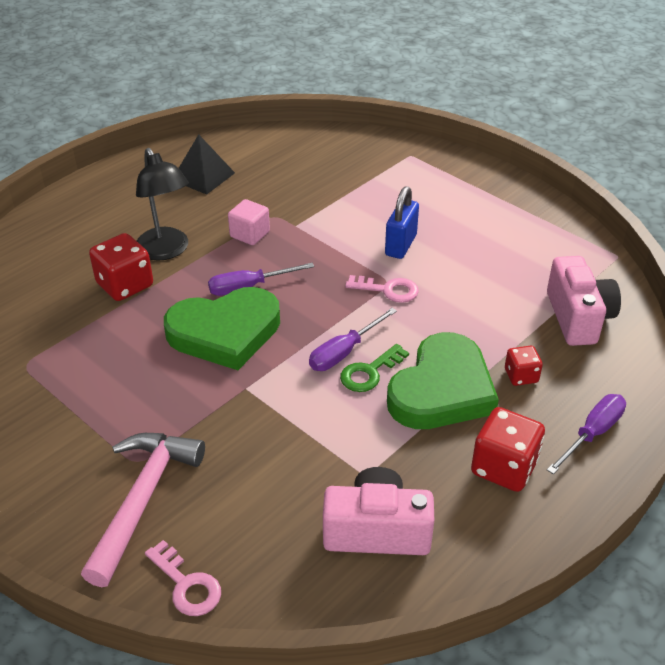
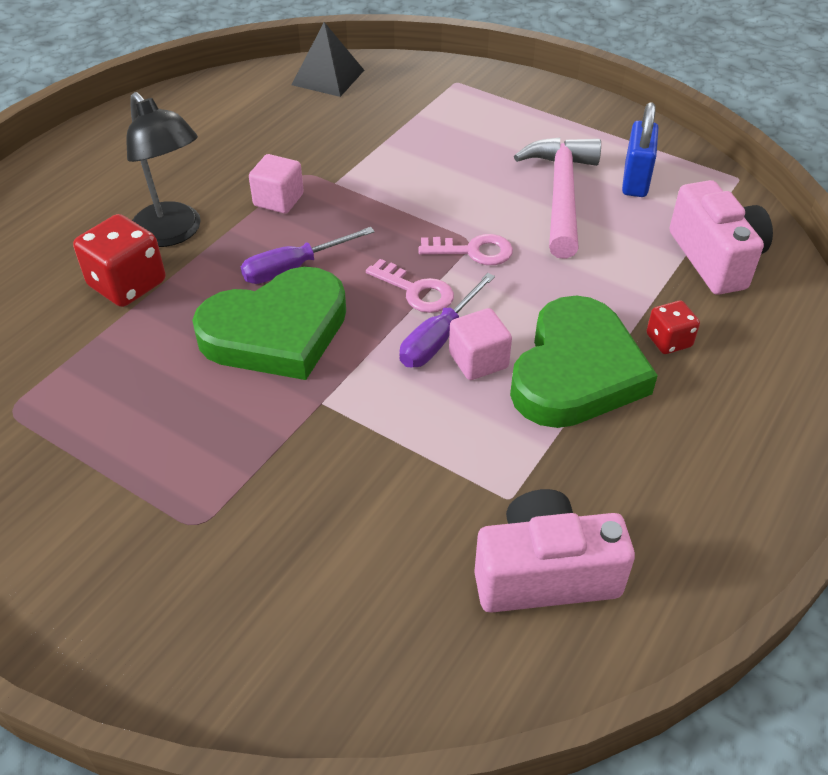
camera: 10 degrees left, 5 degrees up
(143, 499) = (217, 578): pink hammer -> pink hammer (561, 194)
(187, 585) = (307, 693): pink key -> pink key (416, 291)
(203, 176) = (200, 132): black pyramid -> black pyramid (328, 77)
(369, 372) = (478, 360): green key -> pink cube
(400, 245) = (474, 193): blue padlock -> blue padlock (635, 181)
(504, 467) = (682, 463): red dice -> none
(592, 433) = (777, 403): purple screwdriver -> none

